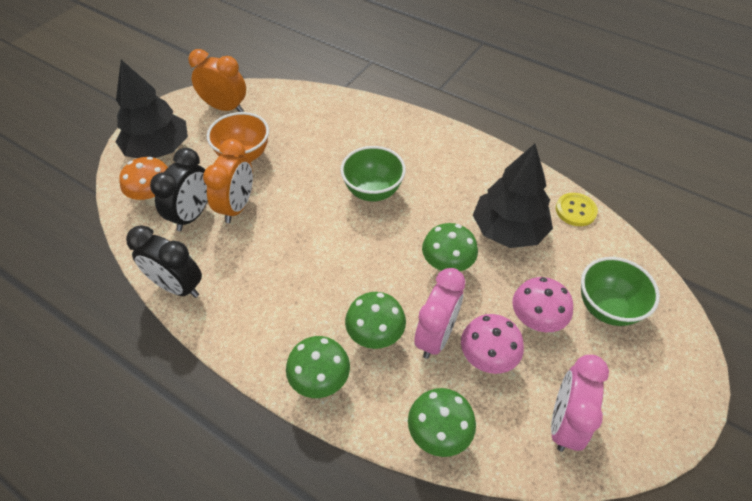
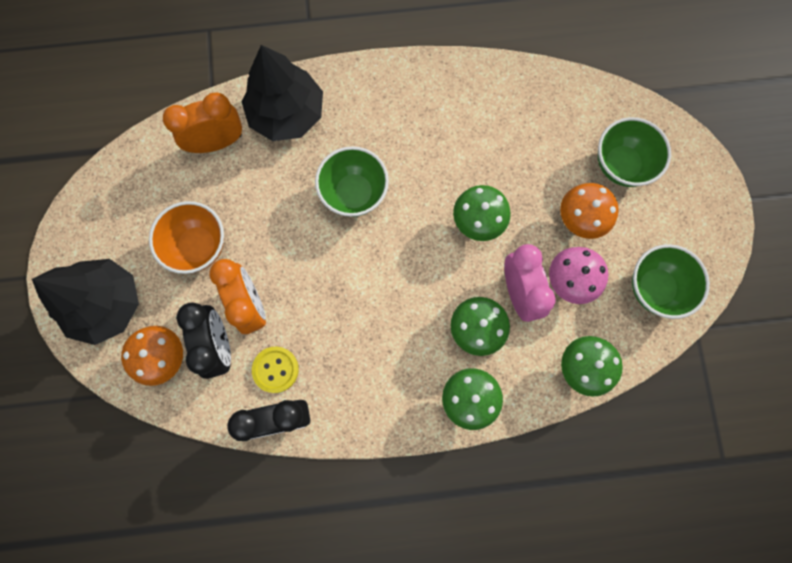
camera: 40 degrees left, 25 degrees up
(225, 108) = (119, 205): orange clock -> orange clock (217, 142)
(508, 230) = (498, 146): black tree -> black tree (287, 113)
(535, 321) = (579, 220): pink mushroom -> orange mushroom
(564, 422) = (655, 288): pink clock -> green bowl
(575, 210) = (535, 83): yellow button -> yellow button (275, 369)

